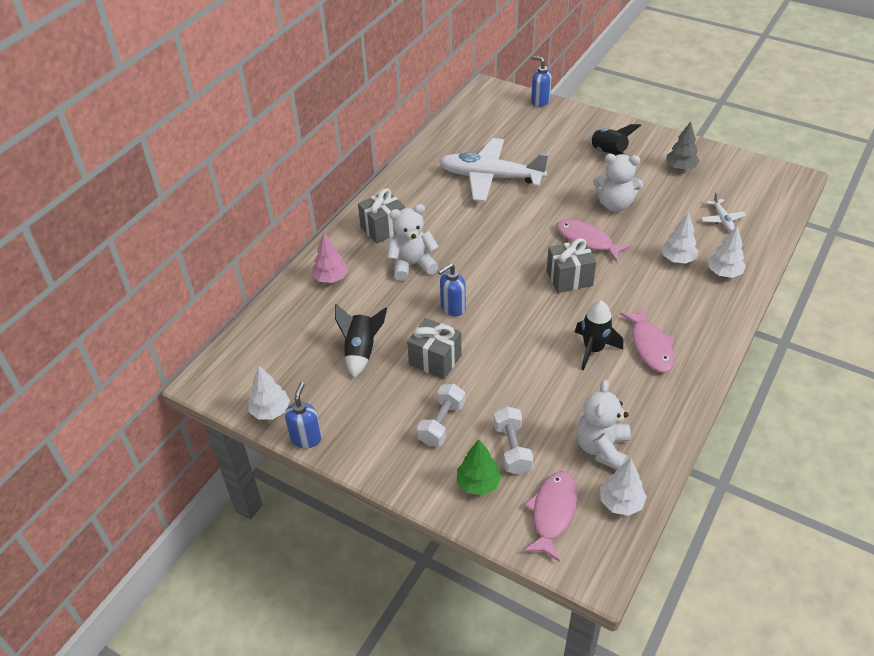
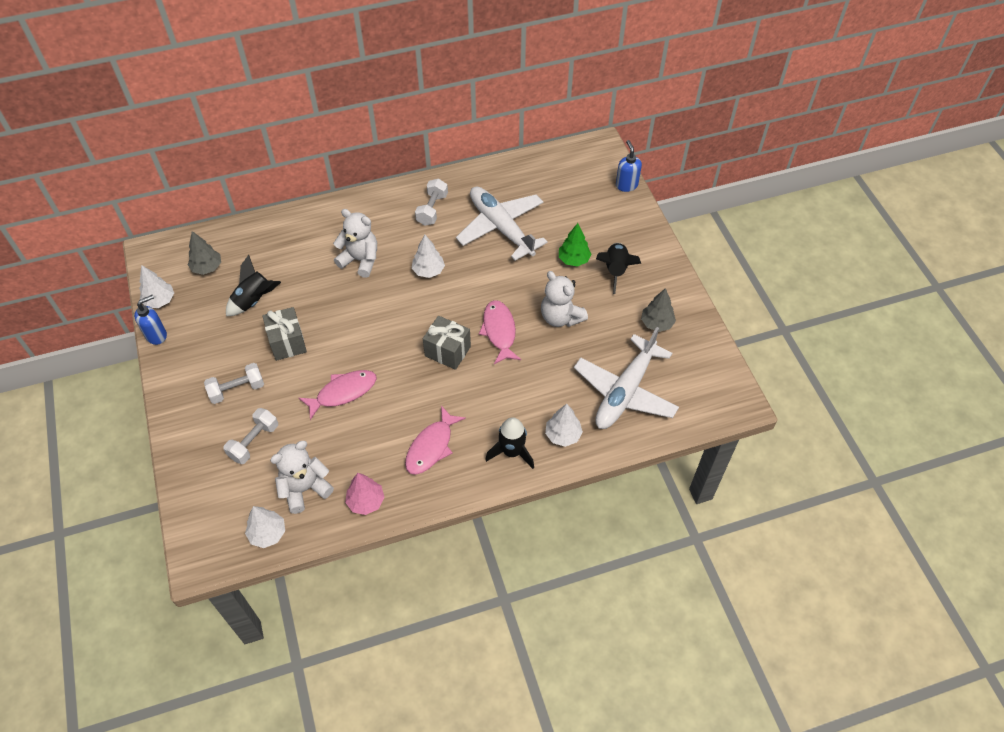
camera: 40 degrees right, 10 degrees up
(281, 357) = (207, 267): none -> grey tree
(331, 278) = (300, 232): pink tree -> pink tree (366, 501)
(383, 228) = (377, 217): grey gift -> none
(420, 197) = (432, 209): none -> white dumbbell
(452, 308) = (344, 313): blue soap dispenser -> none
(478, 483) = (208, 447): green tree -> green tree (574, 259)
(552, 513) = (222, 503): pink fish -> pink fish (343, 392)
(593, 349) = (391, 417): black rocket -> black rocket (511, 452)
(677, 259) = (544, 397): white tree -> white tree (428, 271)
(722, 219) = (625, 392): white plane -> white plane, size x2.35

